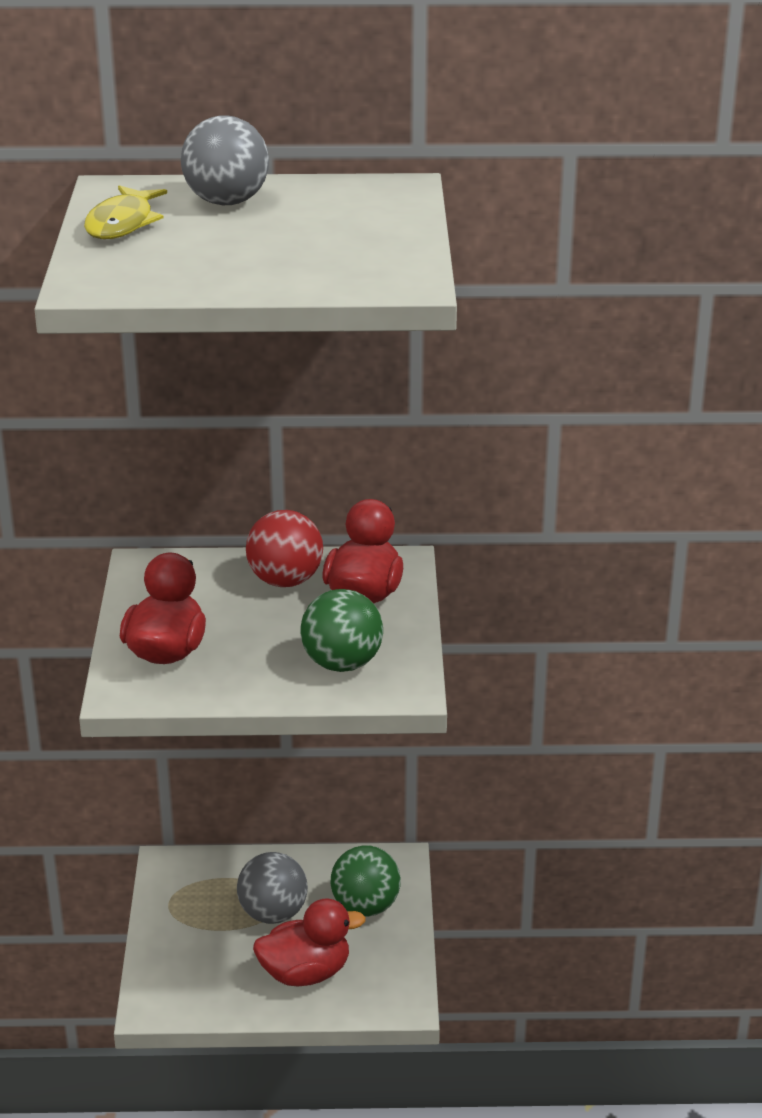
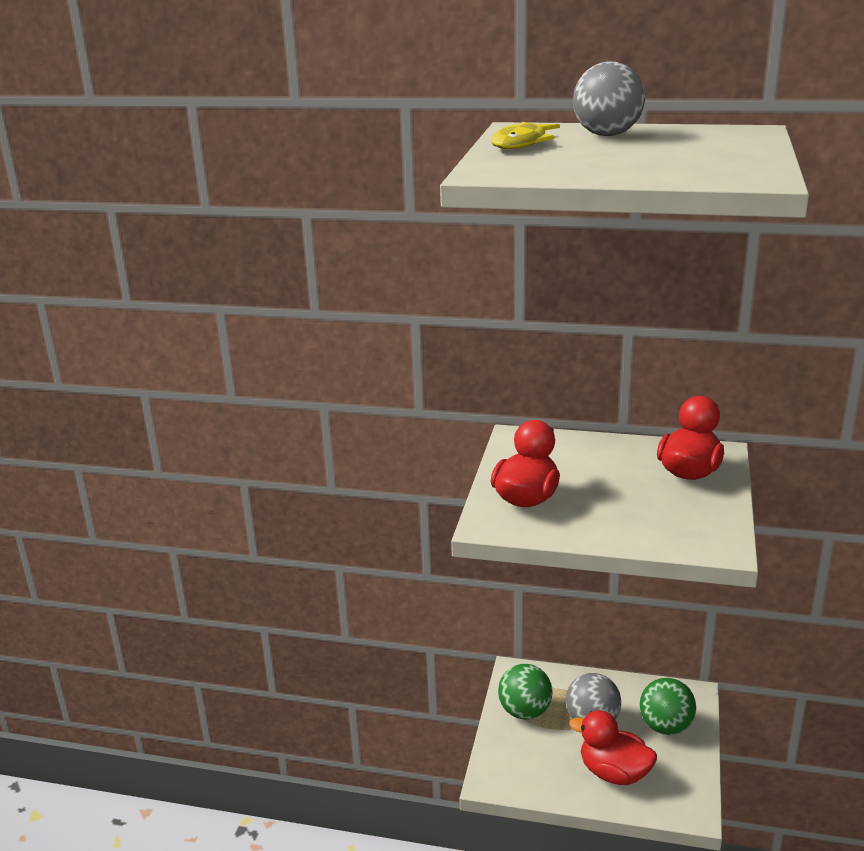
camera: 15 degrees right, 5 degrees down
(285, 580) = (625, 457): red ball -> none
(305, 973) = (614, 773): red duck -> red duck turned 150 degrees counterclockwise
(342, 663) = (668, 522): green ball -> green ball (524, 711)

